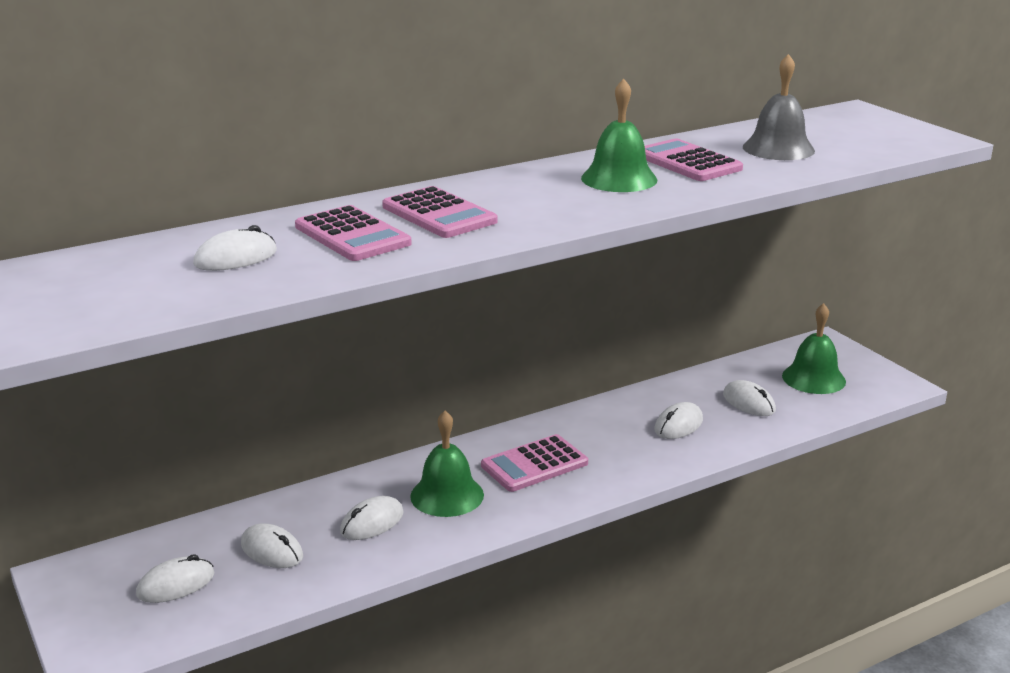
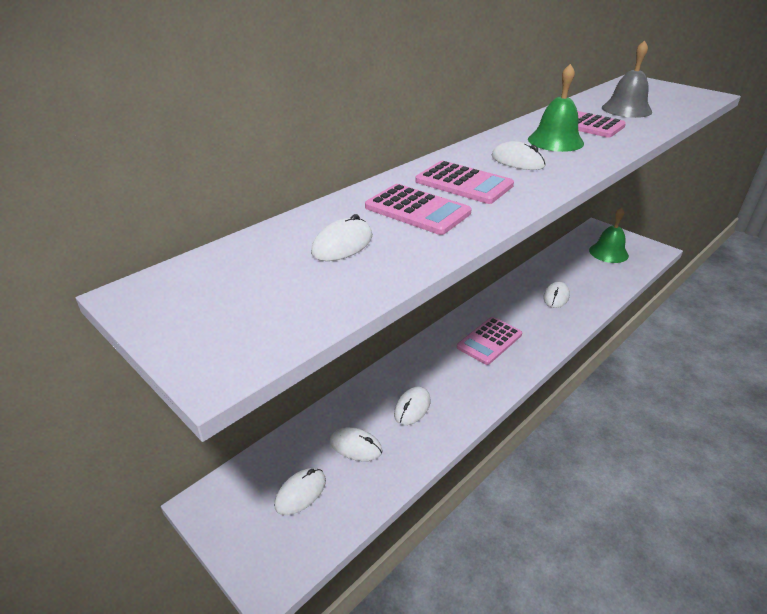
camera: 15 degrees left, 10 degrees up
(447, 495) = (449, 375): green bell -> none
(749, 403) = (585, 275): white mouse -> white mouse (517, 161)

